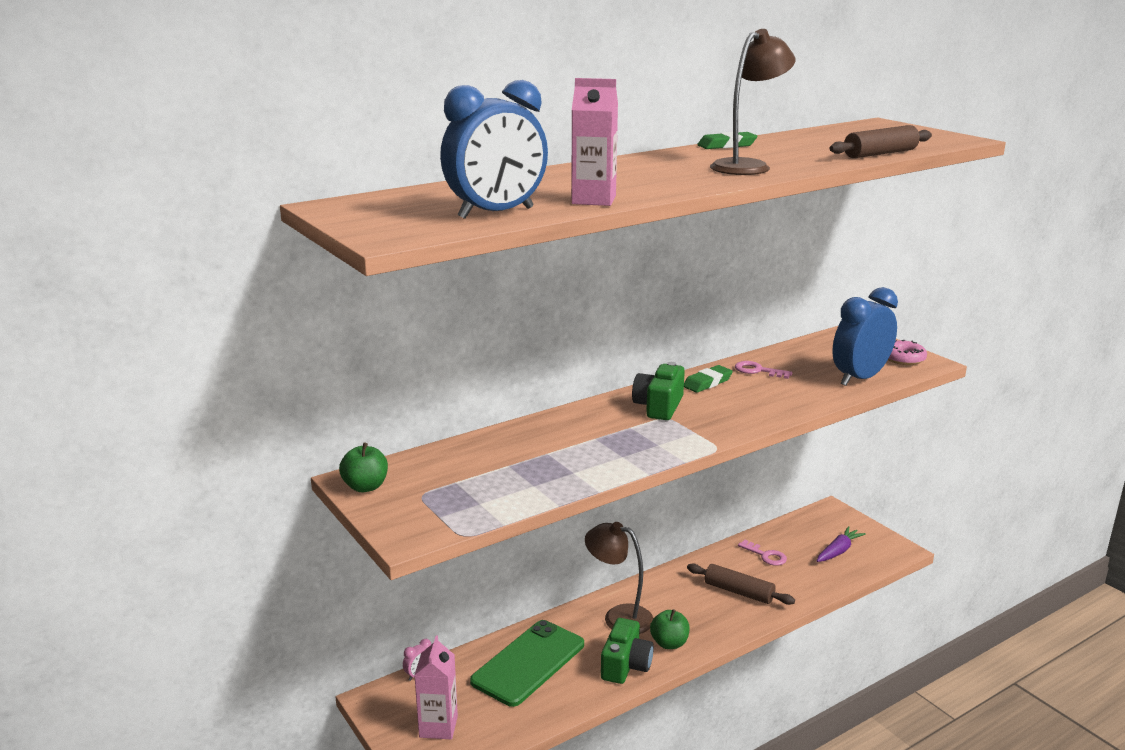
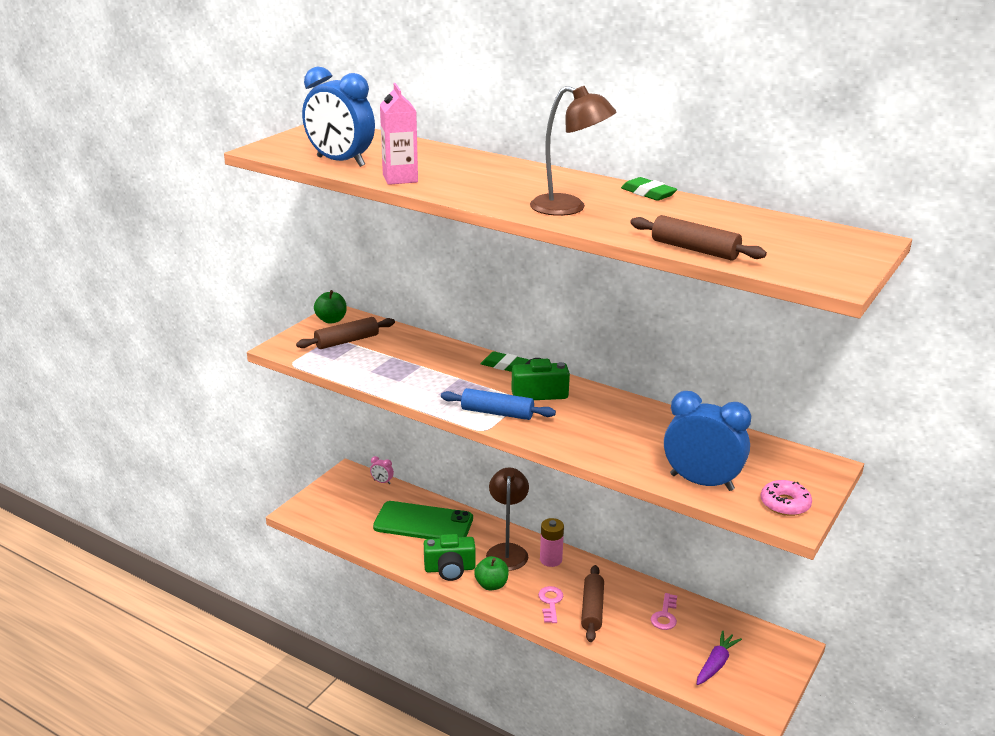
camera: 65 degrees right, 5 degrees up
(438, 486) = (347, 341): none -> brown rolling pin
(438, 726) = (337, 505): pink carton -> none
(650, 593) = (551, 560): none -> pink battery
(686, 434) = (497, 413): none -> blue rolling pin
(707, 383) = (608, 406): green eraser -> green eraser (505, 365)
(757, 371) = (661, 426): pink key -> pink key (550, 602)
(838, 551) = (716, 664): purple carrot -> purple carrot turned 75 degrees counterclockwise

